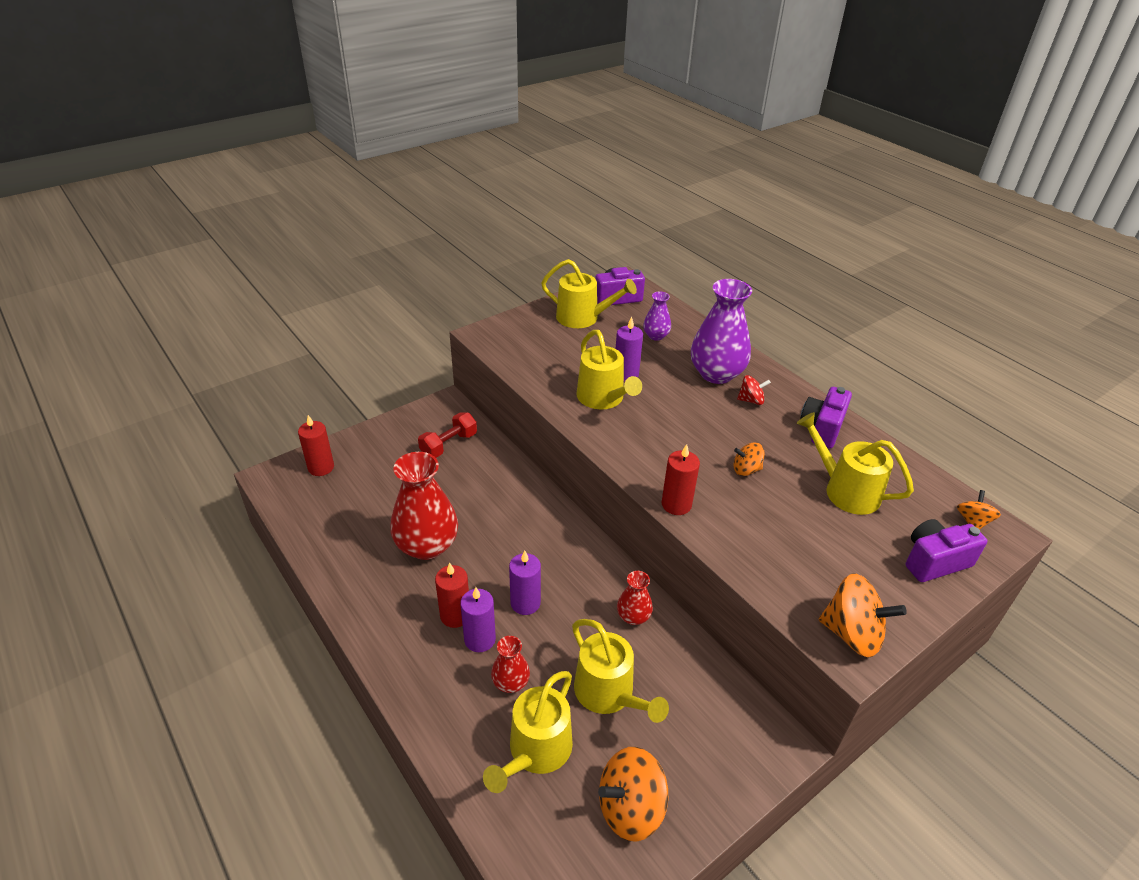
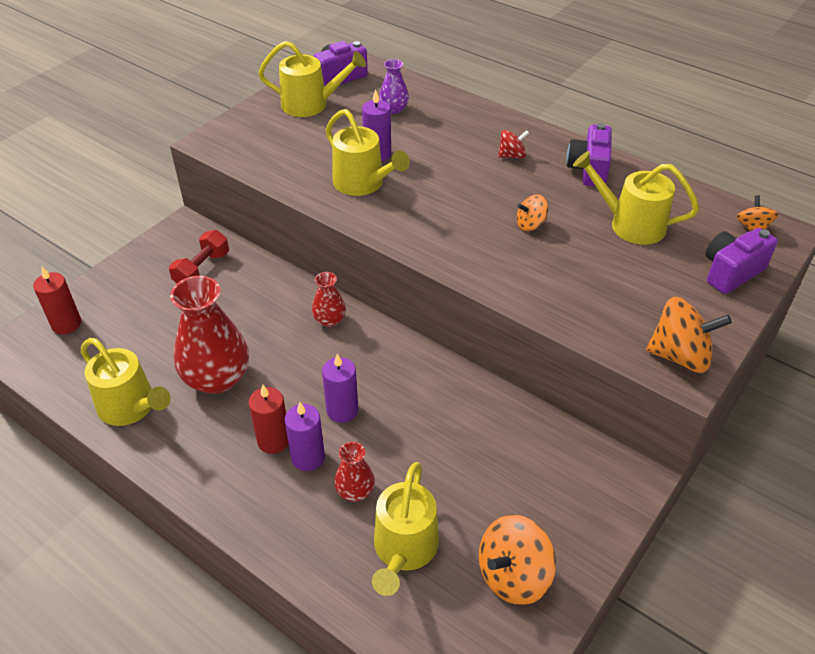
camera: 15 degrees left, 5 degrees up
(609, 693) = (456, 475): yellow watering can -> yellow watering can (131, 407)
(633, 616) = (455, 396): red vase -> red vase (329, 320)
(676, 504) = (474, 273): red candle -> none
(716, 374) = (468, 136): purple vase -> none

